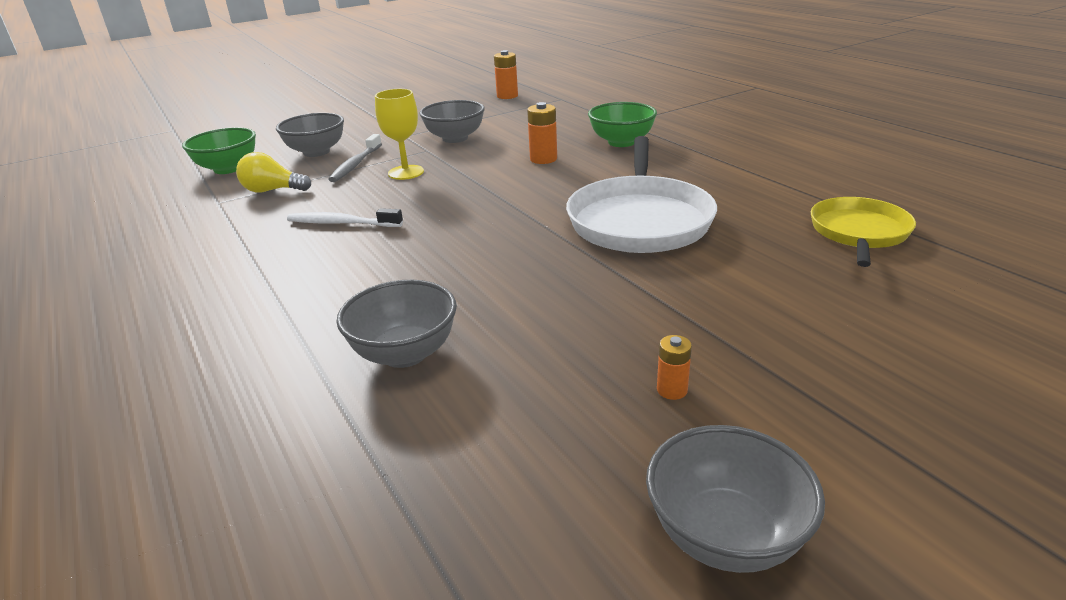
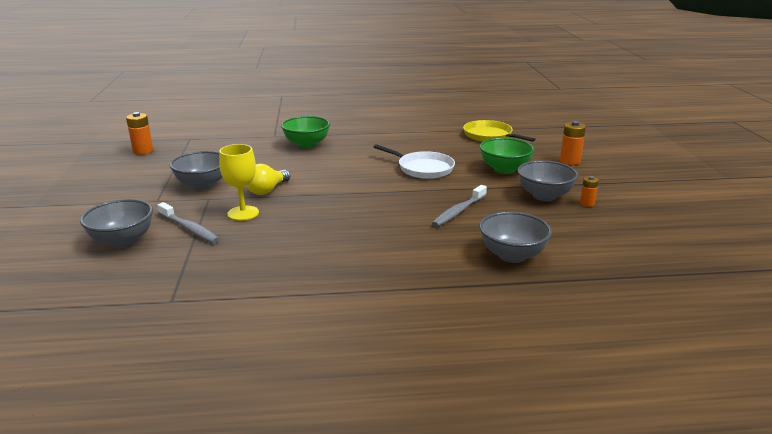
camera: 65 degrees left, 5 degrees down
(228, 169) = (83, 289): green bowl -> green bowl (504, 169)
(272, 190) = (188, 271): yellow light bulb -> yellow light bulb (267, 190)
(342, 223) = (306, 250): white toothbrush -> none
(518, 280) = (458, 211): none -> grey toothbrush
(543, 159) = (297, 169): orange battery -> orange battery (570, 161)
(640, 220) = (423, 168): white pan -> white pan, size x0.62
(725, 535) = (677, 218): grey bowl -> grey bowl (544, 196)

